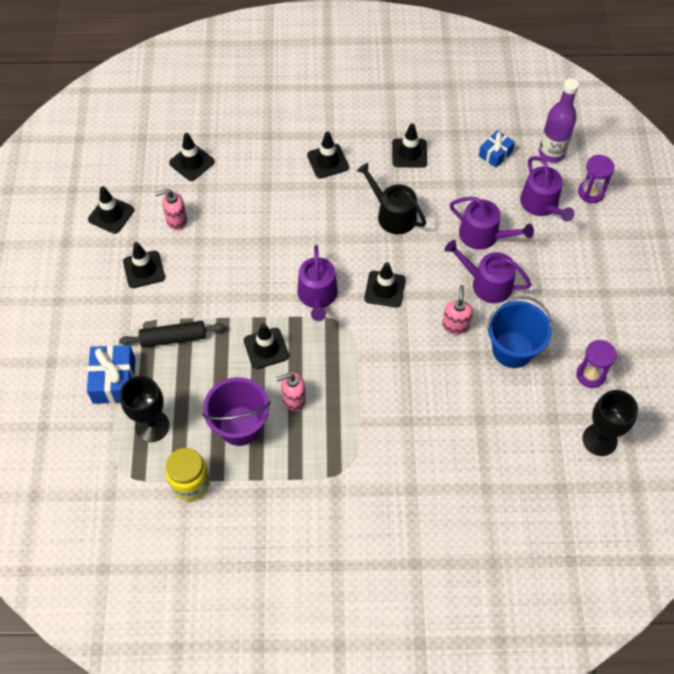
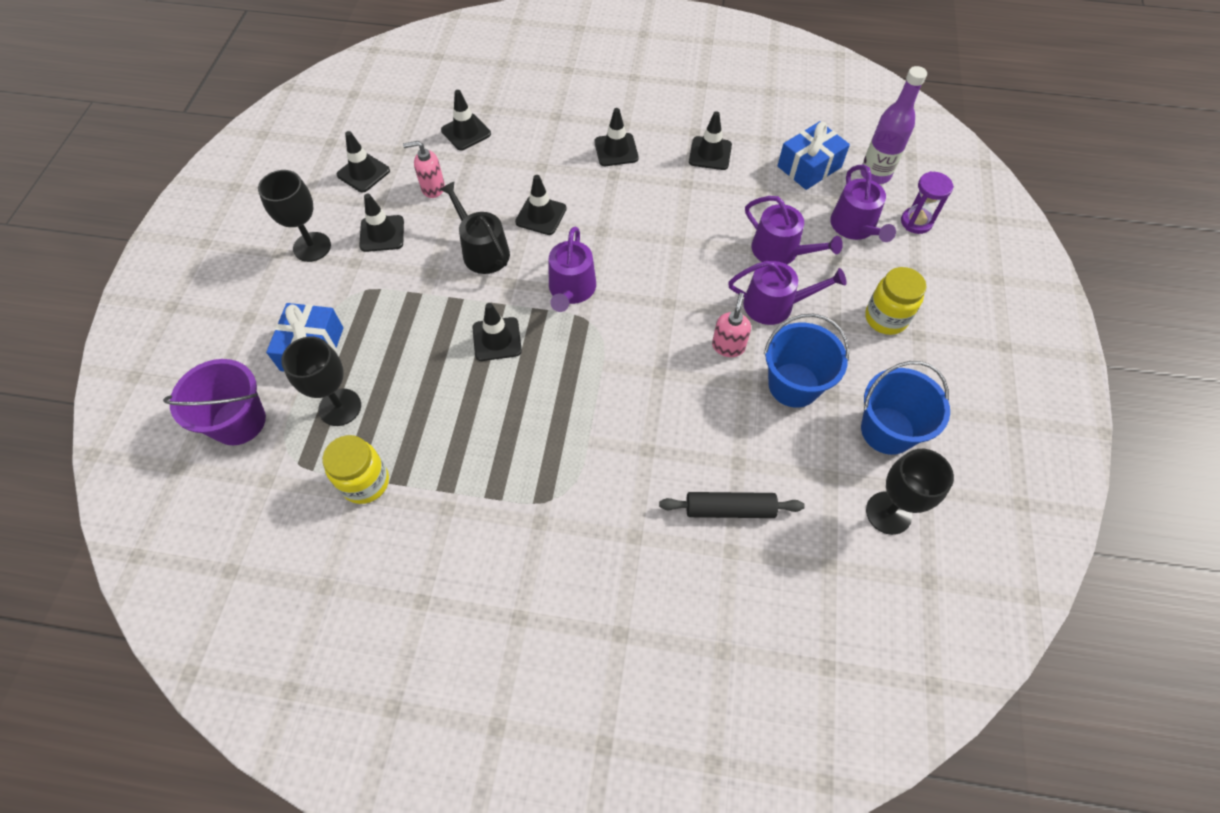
camera: 10 degrees right, 0 degrees up
(86, 290) = (312, 247): none -> black goblet
(173, 338) = (393, 312): black rolling pin -> black rolling pin (729, 509)
(240, 426) = (443, 423): purple bucket -> purple bucket (239, 421)
(293, 399) = (515, 402): pink soap dispenser -> none
(385, 289) = (651, 293): black traffic cone -> black traffic cone (541, 215)
(392, 215) = (678, 214): black watering can -> black watering can (482, 251)
(487, 283) = (775, 305): purple watering can -> purple watering can turned 150 degrees clockwise
(495, 154) = (809, 167): blue gift -> blue gift, size x1.59
(577, 282) = (885, 318): none -> yellow jar
(590, 375) = (887, 430): purple hourglass -> blue bucket

